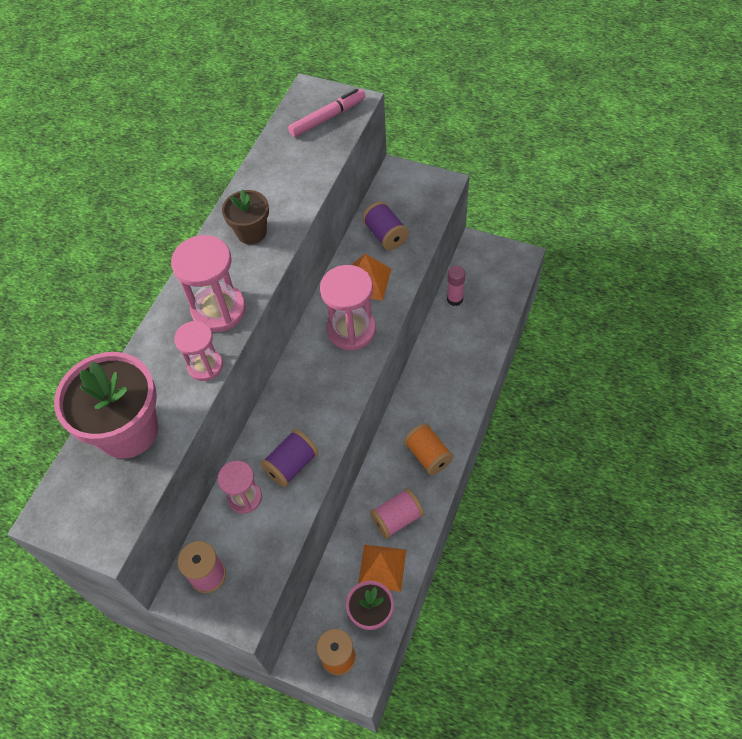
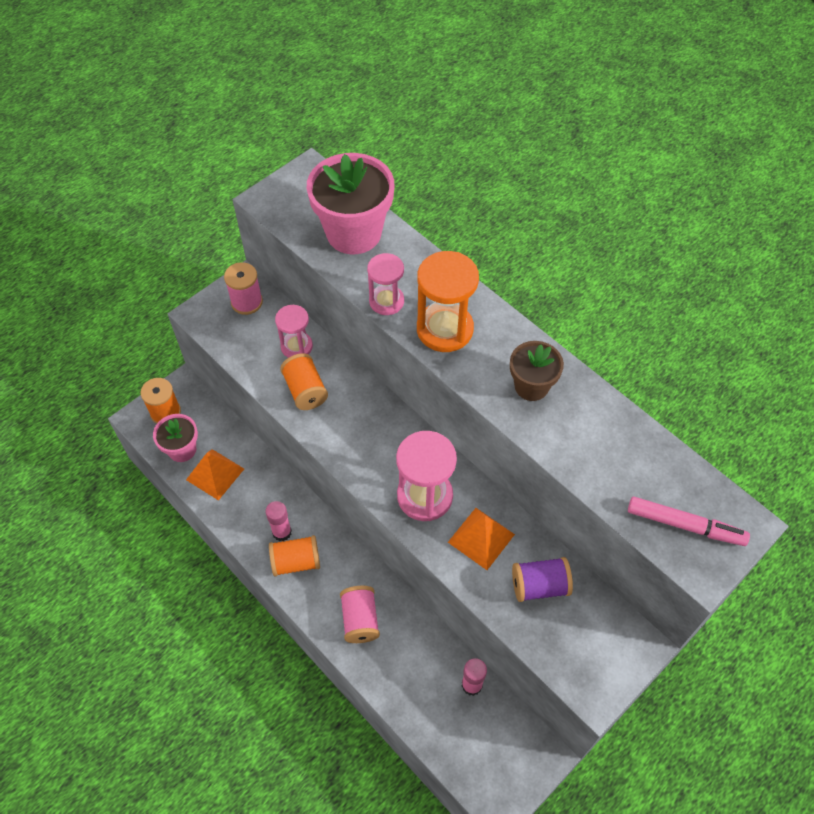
camera: 110 degrees right, 0 degrees up
(219, 310) = (444, 329): pink hourglass -> orange hourglass
(291, 465) = (305, 390): purple spool -> orange spool
(327, 118) = (685, 525): pink marker -> pink marker turned 60 degrees counterclockwise
(397, 519) = (250, 505): pink spool -> pink spool (360, 620)
(408, 479) = (282, 532): none -> pink glue stick

